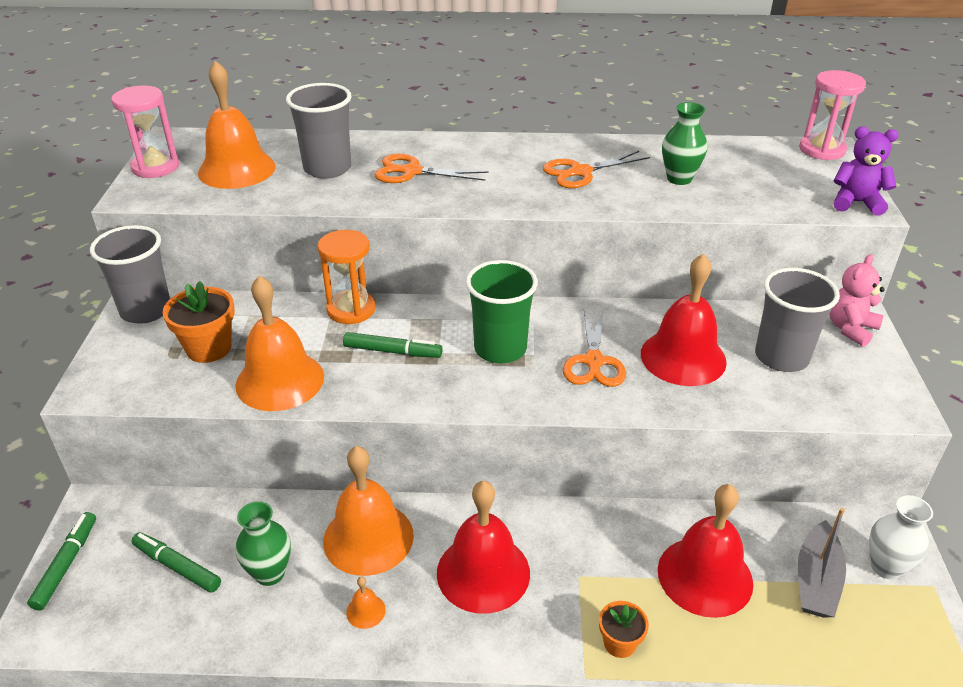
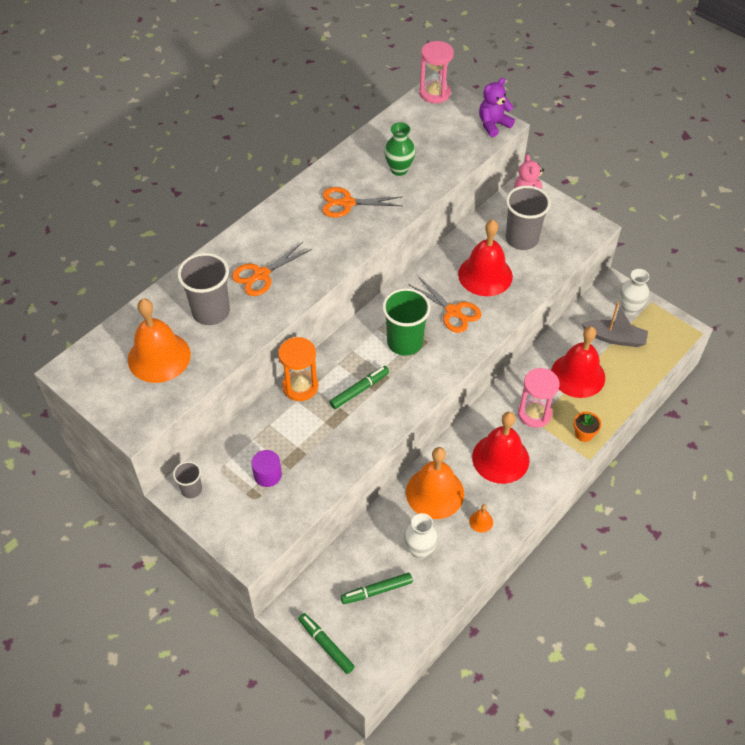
camera: 50 degrees left, 15 degrees up
(146, 310) = (191, 489): grey cup -> grey cup, size x0.53
(155, 167) = (105, 398): pink hourglass -> pink hourglass (534, 413)
(209, 348) = (267, 475): orange flower pot -> purple cylinder
(270, 573) = (419, 550): green vase -> white vase
(280, 380) = (333, 455): orange bell -> none
(580, 172) = (347, 203): orange scissors -> orange scissors turned 75 degrees clockwise
(816, 580) = (614, 338): grey boat -> grey boat turned 45 degrees counterclockwise

